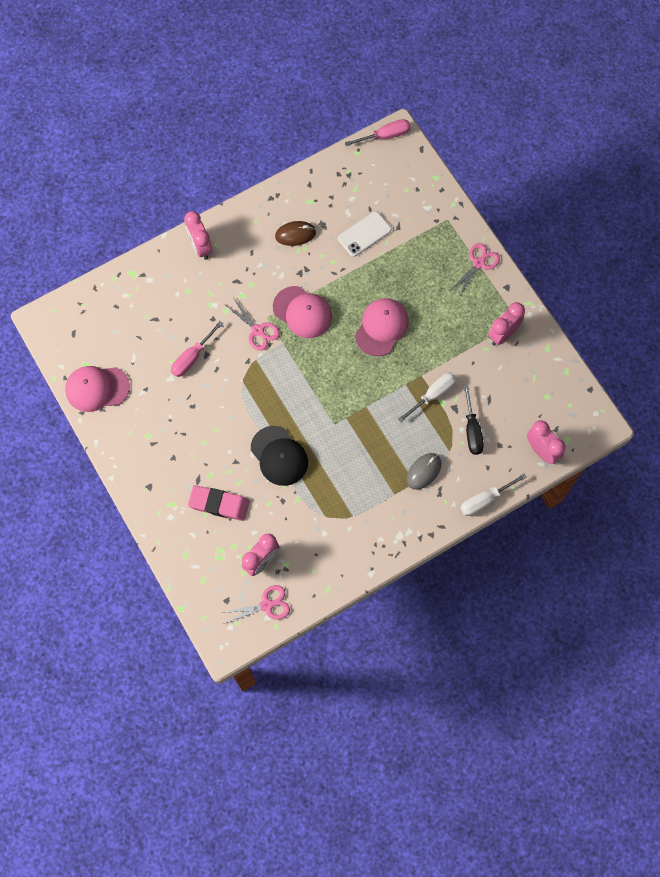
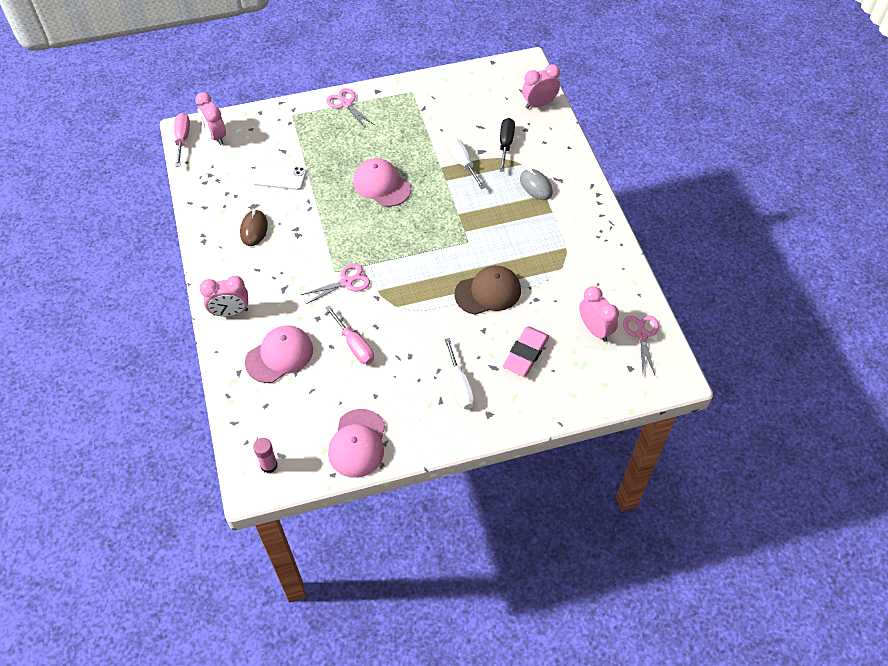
camera: 75 degrees left, 15 degrees down
(62, 327) = (269, 465): none -> pink glue stick
(279, 456) = (488, 292): black cap -> brown cap
(302, 312) = (341, 241): pink cap -> pink cap (279, 355)
(364, 234) = (279, 176): white phone -> white phone turned 60 degrees counterclockwise
(472, 430) = (505, 144): black screwdriver -> black screwdriver turned 90 degrees counterclockwise
(485, 500) = (574, 150): white screwdriver -> white screwdriver (460, 385)
(503, 334) = (421, 104): pink clock -> pink clock (216, 136)

